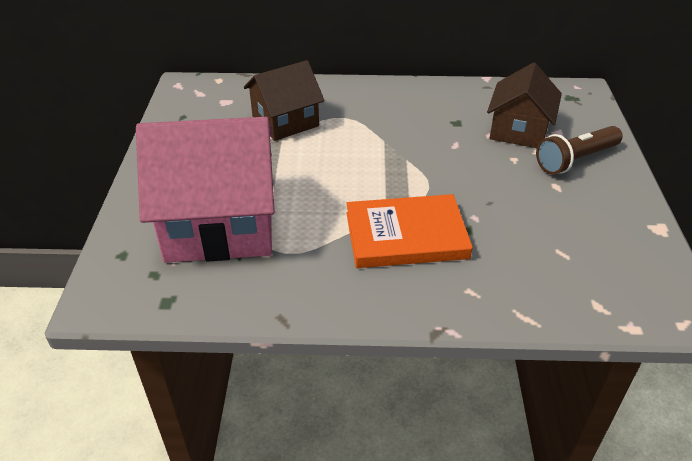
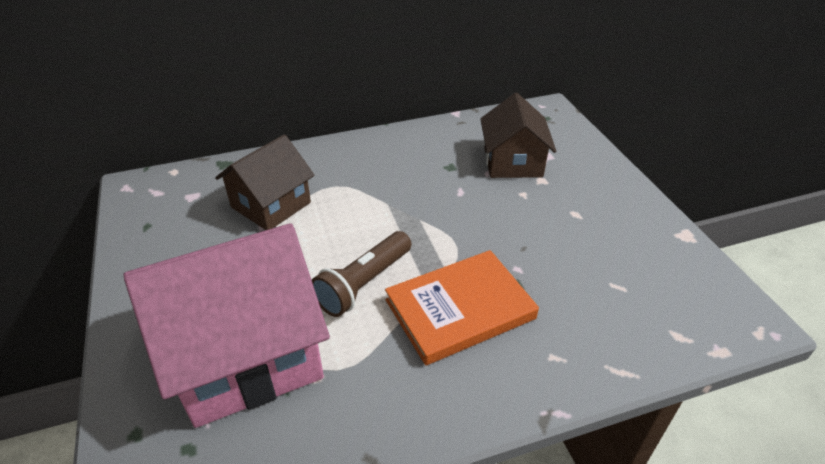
camera: 20 degrees left, 0 degrees up
(576, 160) = (579, 181): brown flashlight -> brown flashlight (364, 284)

